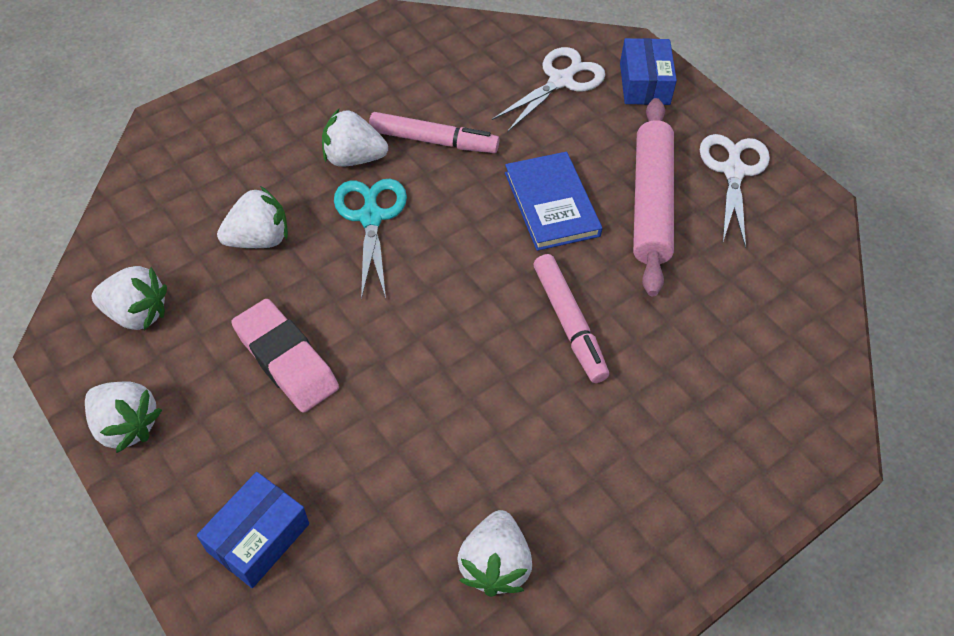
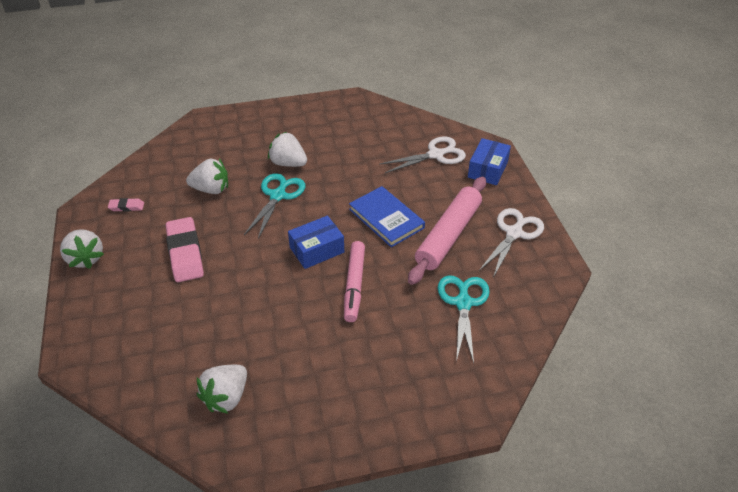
camera: 25 degrees right, 10 degrees down
(137, 313) = (126, 207): white strawberry -> pink eraser
(258, 537) = (113, 335): blue box -> blue box (317, 250)
(433, 140) = (338, 166): pink marker -> none
(551, 204) = (386, 218): blue book -> blue book turned 45 degrees counterclockwise
(728, 298) = (463, 303): none -> turquoise scissors

